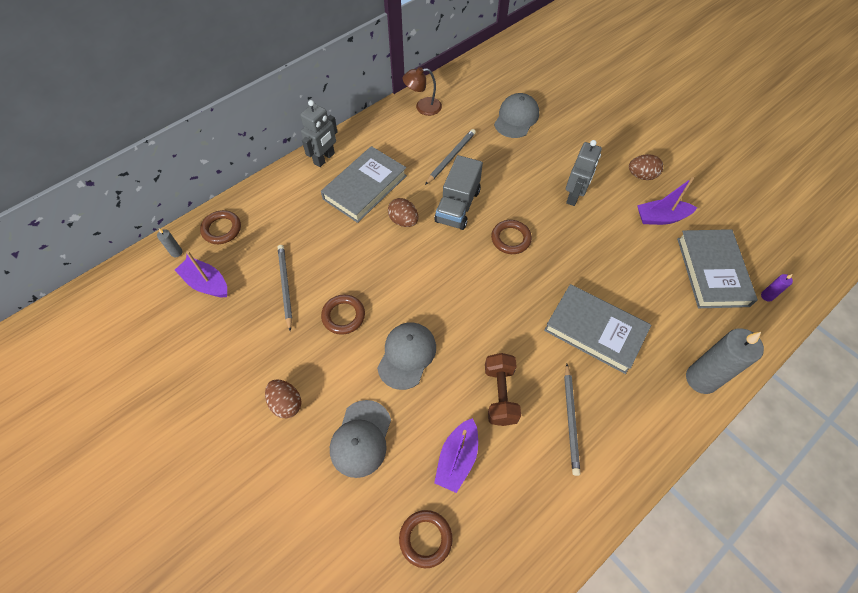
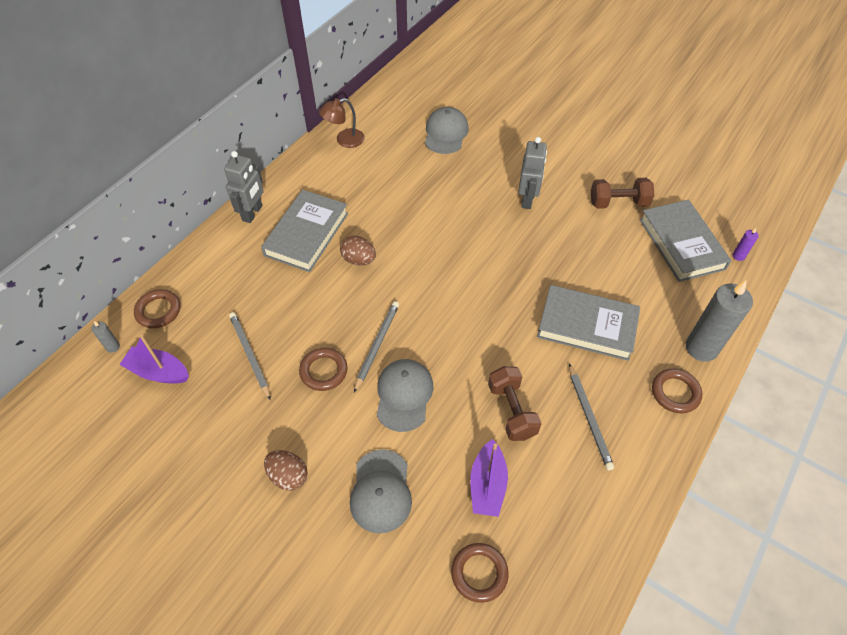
camera: 15 degrees left, 5 degrees down
(451, 157) = (389, 185): grey pencil -> grey pencil (377, 345)
(457, 206) = (411, 233): grey truck -> none
(510, 239) = (476, 254): brown ring -> brown ring (675, 392)
(641, 175) = (587, 166): brown egg -> none
(661, 218) = (618, 203): purple boat -> brown dumbbell

